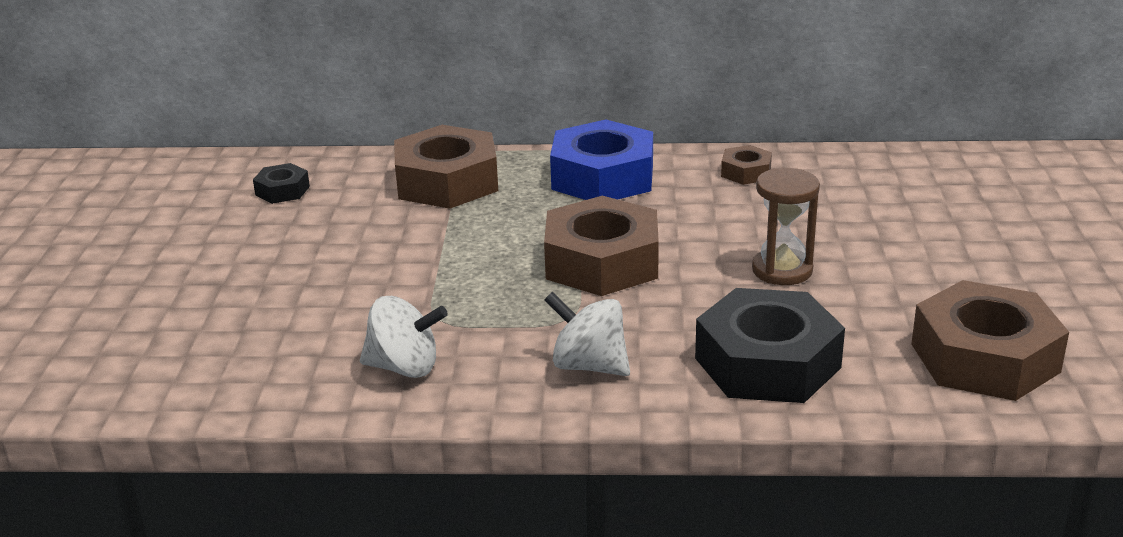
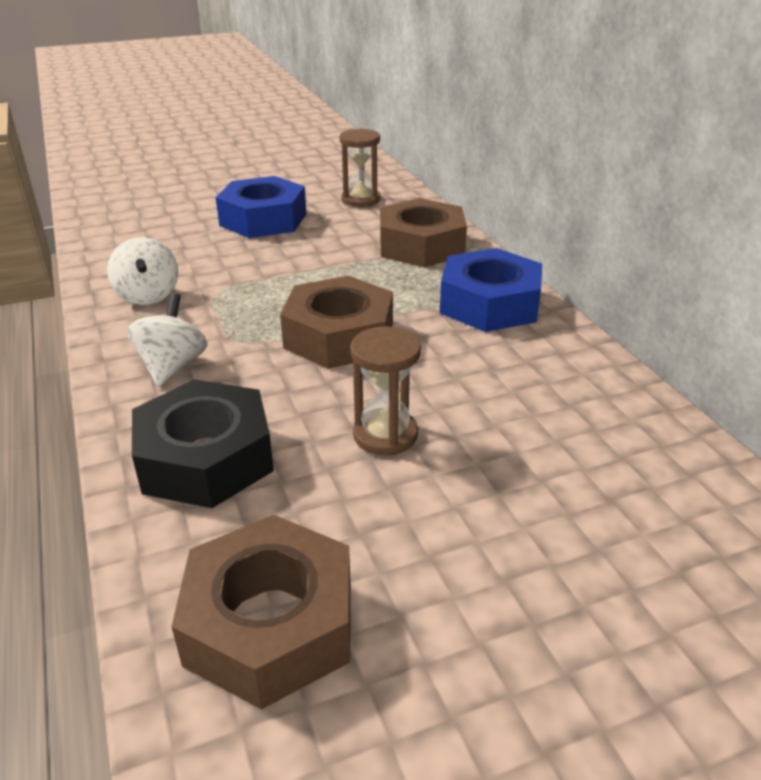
camera: 65 degrees right, 5 degrees up
(265, 262) = (263, 219): none -> blue nut
(282, 191) = (360, 200): black nut -> brown hourglass
(746, 172) = (573, 374): brown nut -> none

